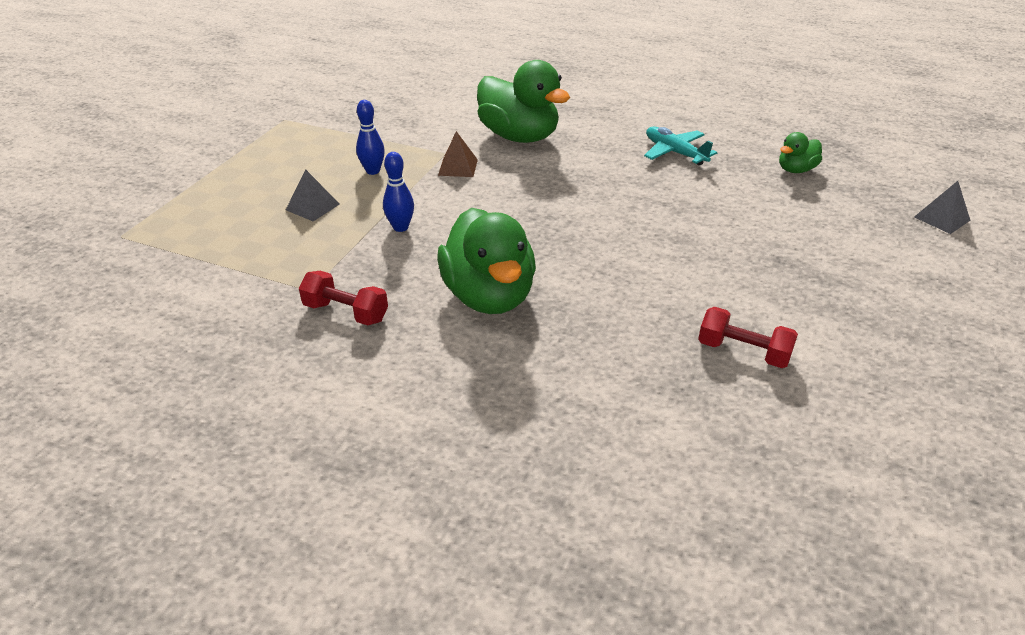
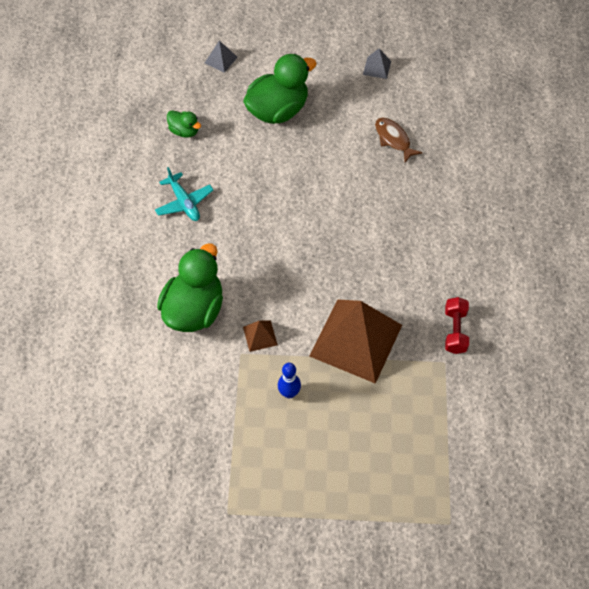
camera: 110 degrees left, 20 degrees up
(312, 207) = (356, 410): grey pyramid -> grey pyramid (377, 67)
(400, 227) = (356, 340): blue bowling pin -> brown pyramid
(489, 296) = (404, 263): green duck -> green duck (278, 111)
(675, 153) = (184, 202): turquoise plane -> turquoise plane turned 60 degrees counterclockwise
(743, 352) = (393, 139): red dumbbell -> brown fish

